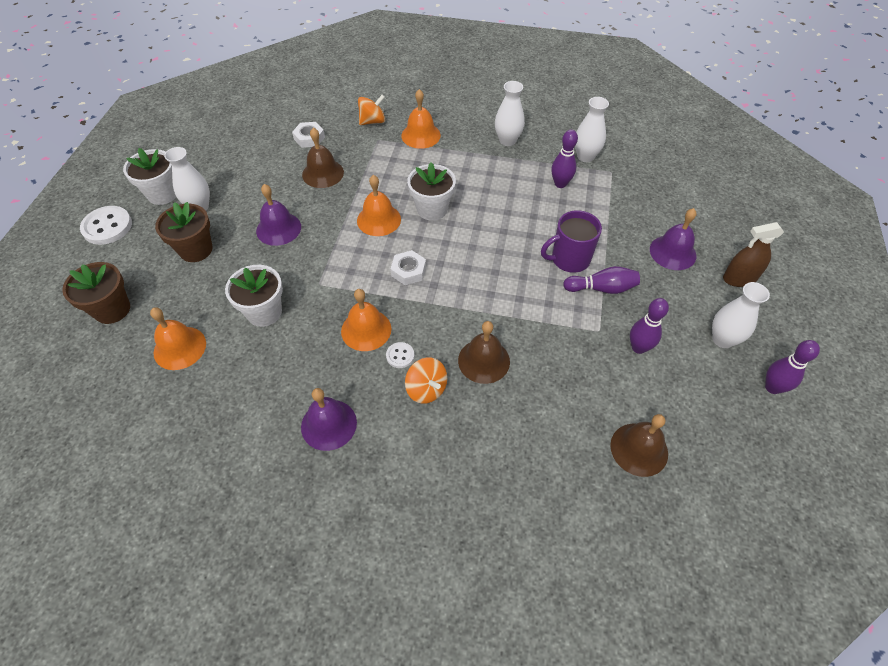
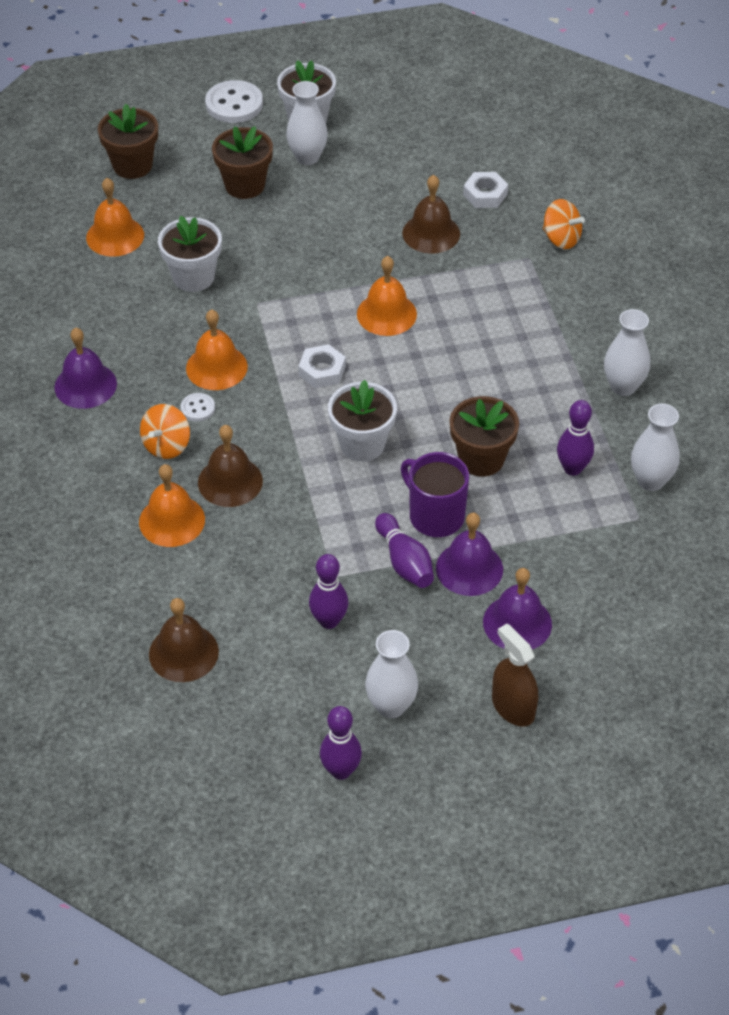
camera: 65 degrees right, 5 degrees down
(278, 228) = (316, 235): purple bell -> purple bell (469, 568)
(421, 135) = (568, 295): orange bell -> orange bell (172, 520)
(432, 209) = (436, 355): white flower pot -> white flower pot (362, 444)
(532, 220) = (481, 459): none -> brown flower pot

